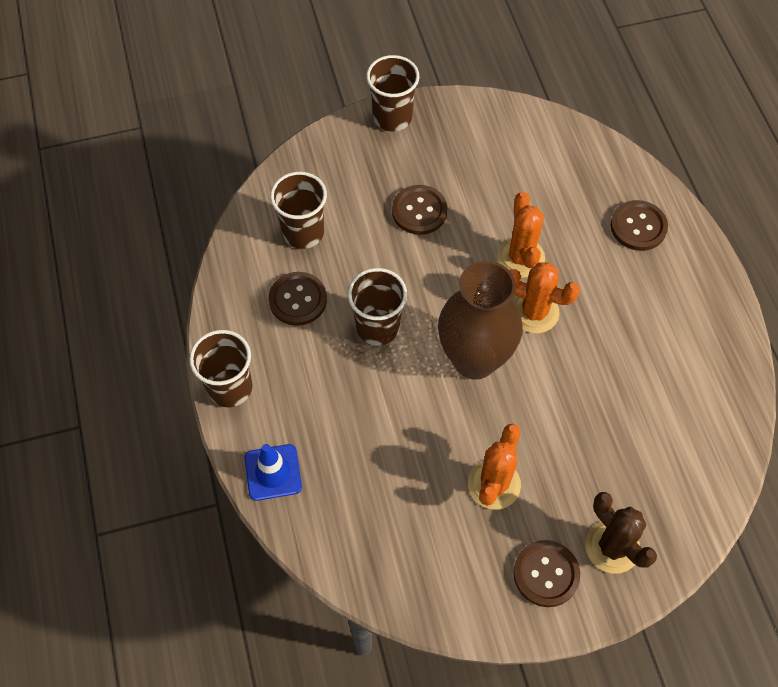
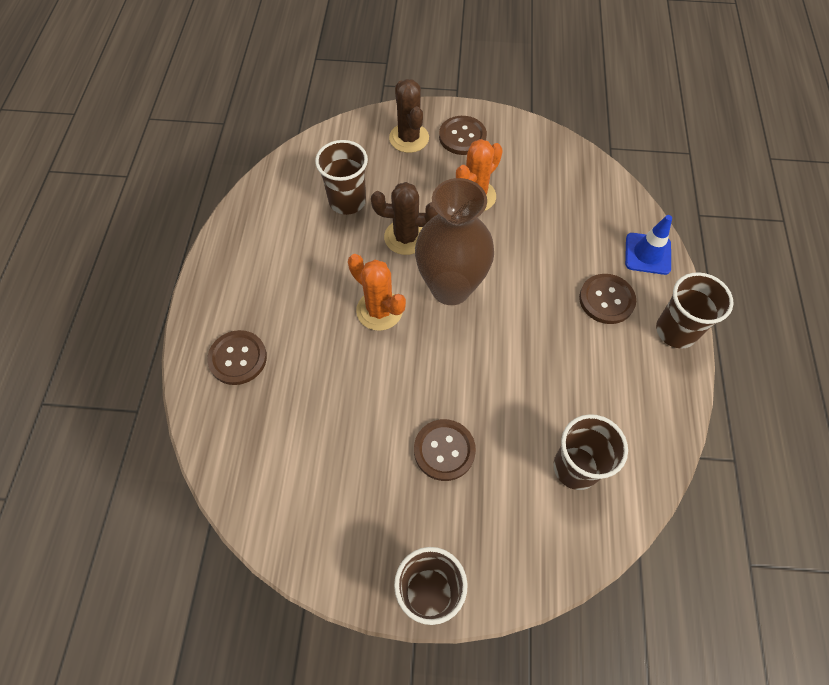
camera: 160 degrees left, 0 degrees up
(298, 300) = (597, 393): brown button -> brown button (606, 300)
(378, 327) = (527, 342): brown cup -> brown cup (347, 201)
(520, 257) = (365, 365): orange cactus -> none
(547, 402) = (406, 237): none -> brown cactus

